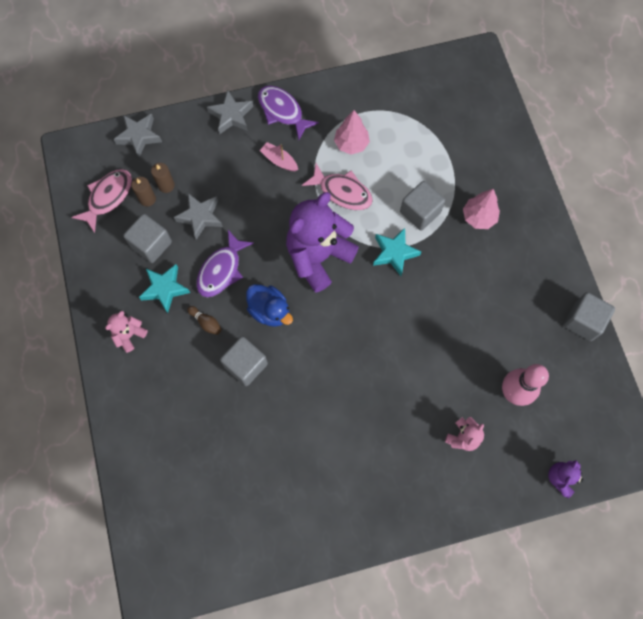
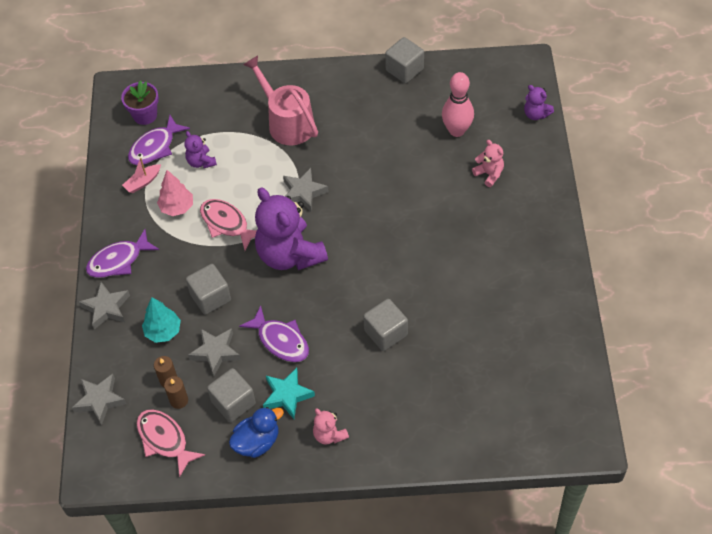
camera: 75 degrees left, 15 degrees down
(206, 322) = (333, 362): brown bowling pin -> none
(215, 168) = (163, 331): none -> turquoise tree
(270, 311) = (335, 304): blue duck -> blue duck (257, 442)
(279, 160) = (174, 272): pink boat -> pink boat (143, 182)
(342, 192) = (227, 224): pink fish -> pink fish turned 90 degrees counterclockwise
(394, 253) = (303, 192): turquoise star -> grey star
(409, 151) = (201, 162): none -> purple teddy bear
(416, 106) = (155, 147): none -> purple fish
(420, 212) = (268, 165): grey cube -> grey cube (210, 297)
(452, 88) = (145, 115): none -> purple flower pot
(478, 217) = (286, 122): pink tree -> pink watering can

